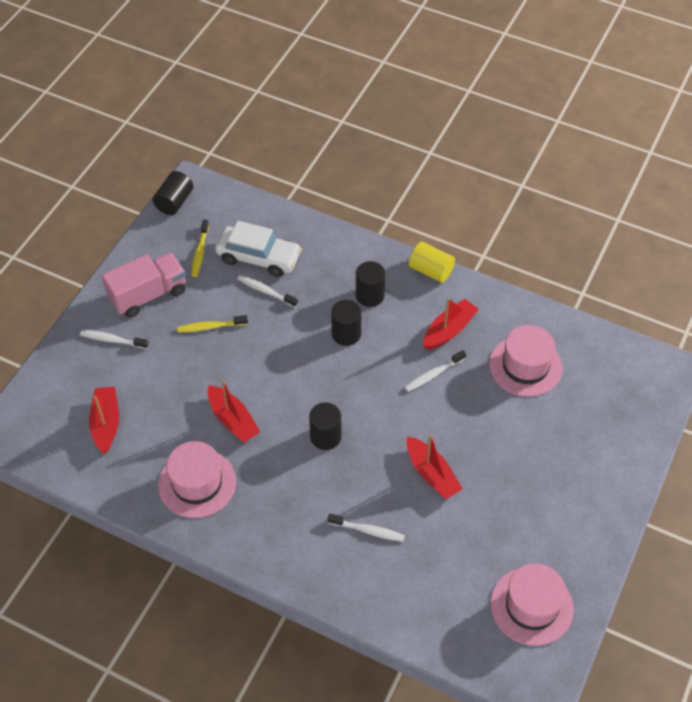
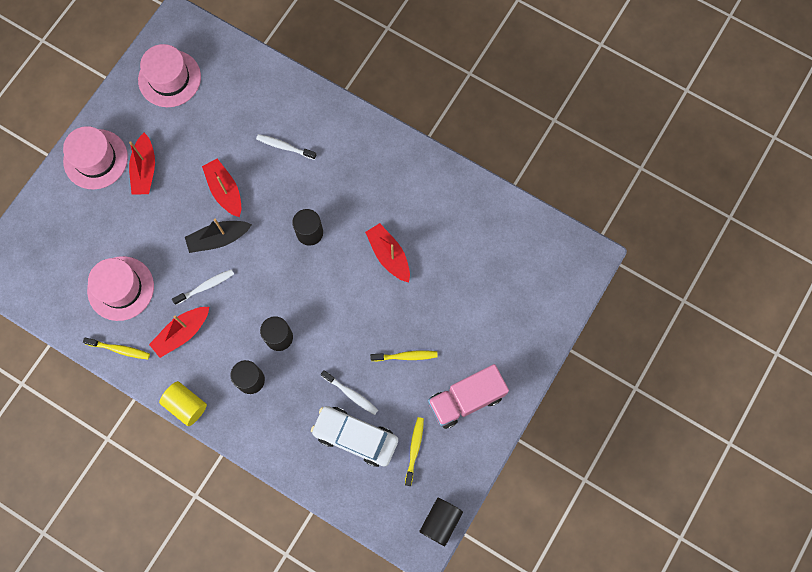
camera: 175 degrees left, 20 degrees up
(106, 423) = (499, 261): red boat -> red boat (145, 170)
(112, 340) = (498, 349): white toothbrush -> none
(197, 483) = (421, 199): pink hat -> pink hat (95, 159)
(429, 422) = (218, 239): none -> black boat
(510, 311) = (120, 349): none -> yellow toothbrush

